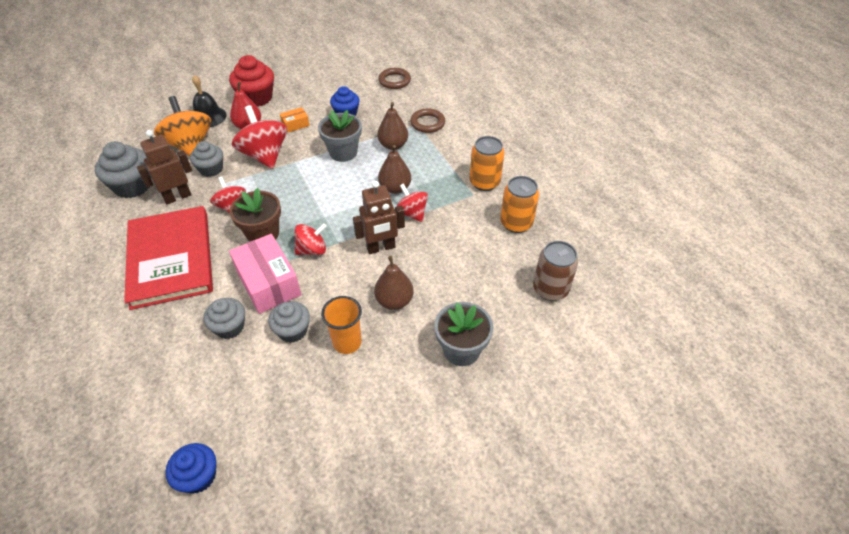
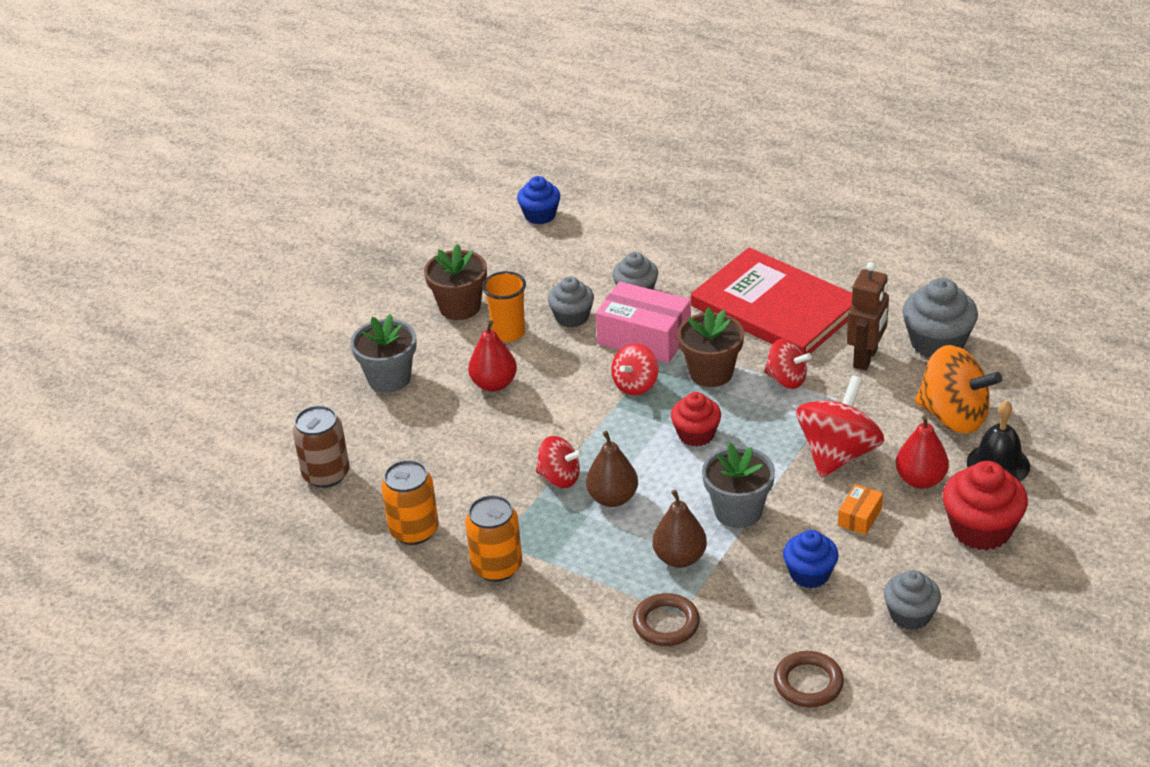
camera: 150 degrees right, 10 degrees down
(211, 169) = (878, 404): grey cupcake -> grey cupcake (910, 615)
(265, 155) = (838, 454): red spinning top -> red spinning top turned 90 degrees counterclockwise
(316, 200) = (696, 434): none -> red cupcake
(359, 395) = (460, 307): none -> brown flower pot
(381, 248) = (559, 423): brown robot -> none
(394, 301) = (494, 384): brown pear -> red pear

